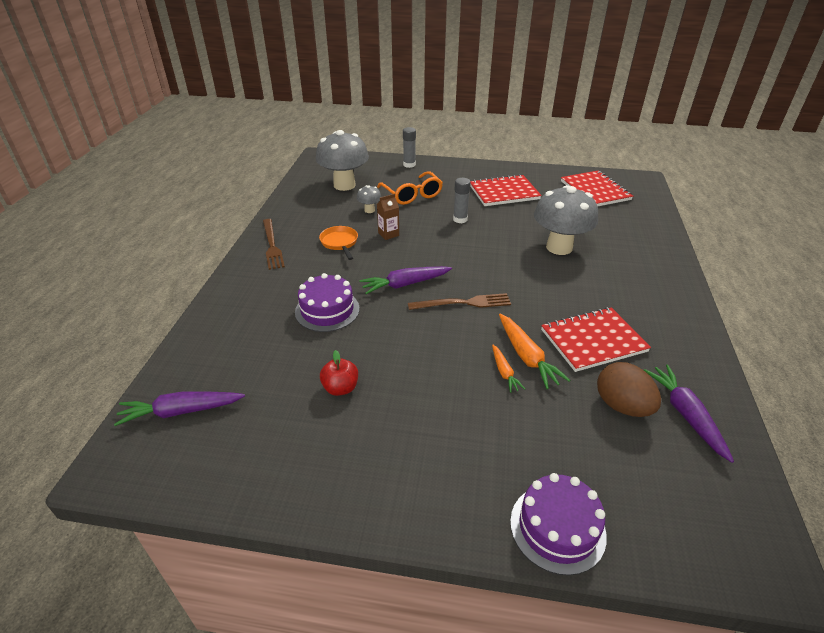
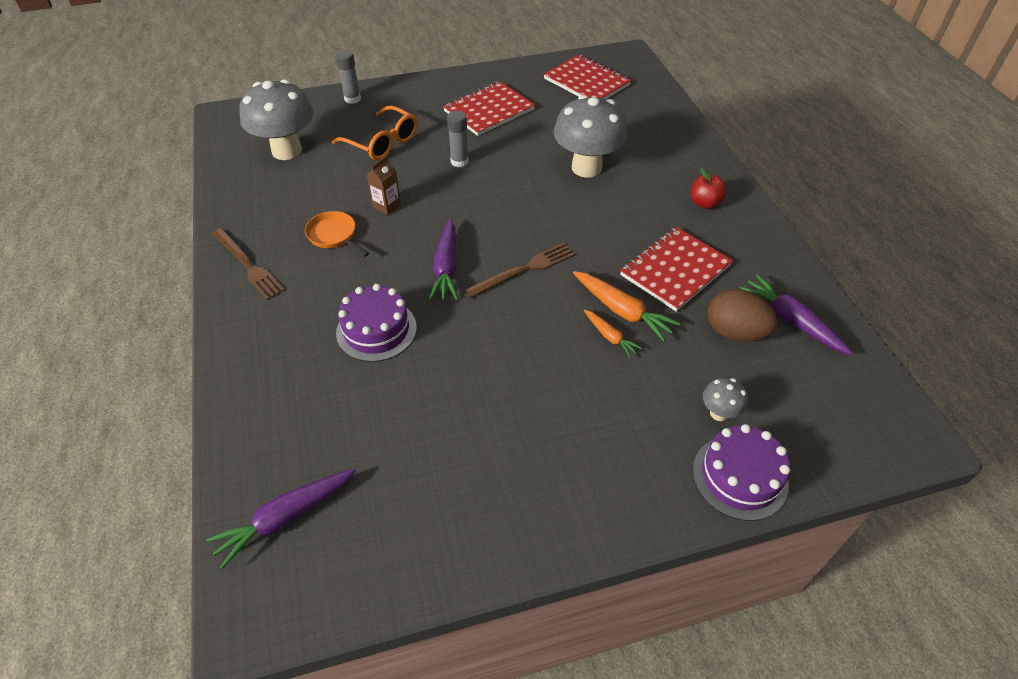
camera: 25 degrees left, 10 degrees up
(340, 388) = (452, 418): red apple -> red apple (704, 203)
(369, 210) = (342, 179): grey mushroom -> grey mushroom (719, 413)
(405, 284) = (446, 267): purple carrot -> purple carrot turned 45 degrees counterclockwise

